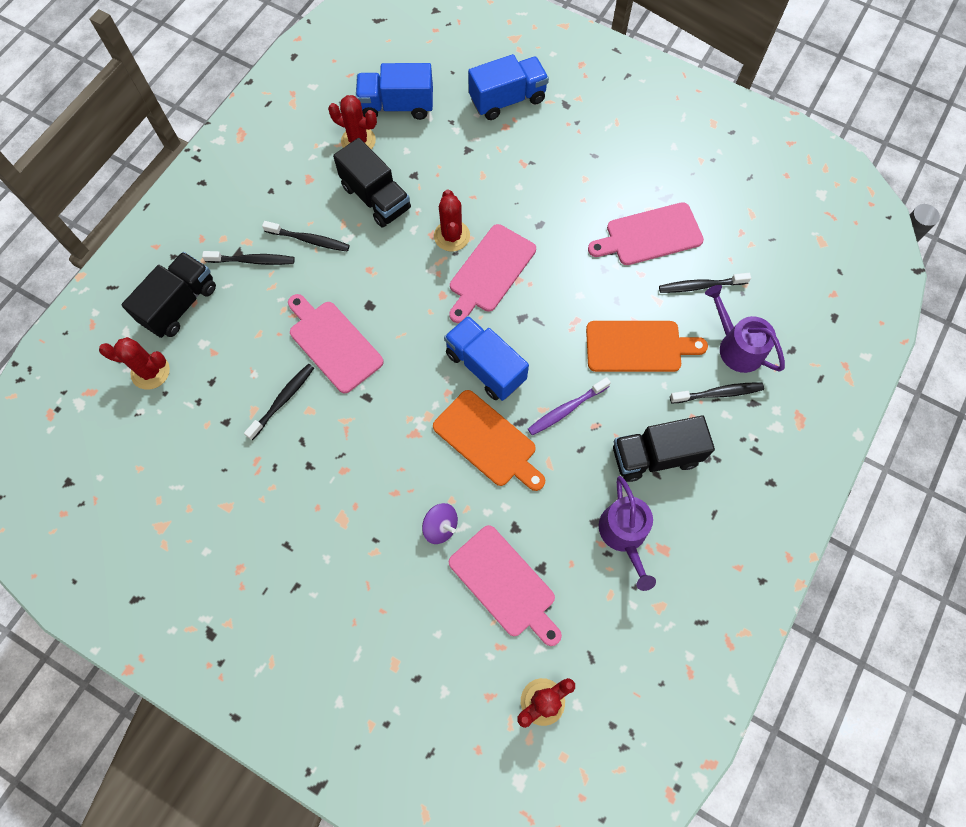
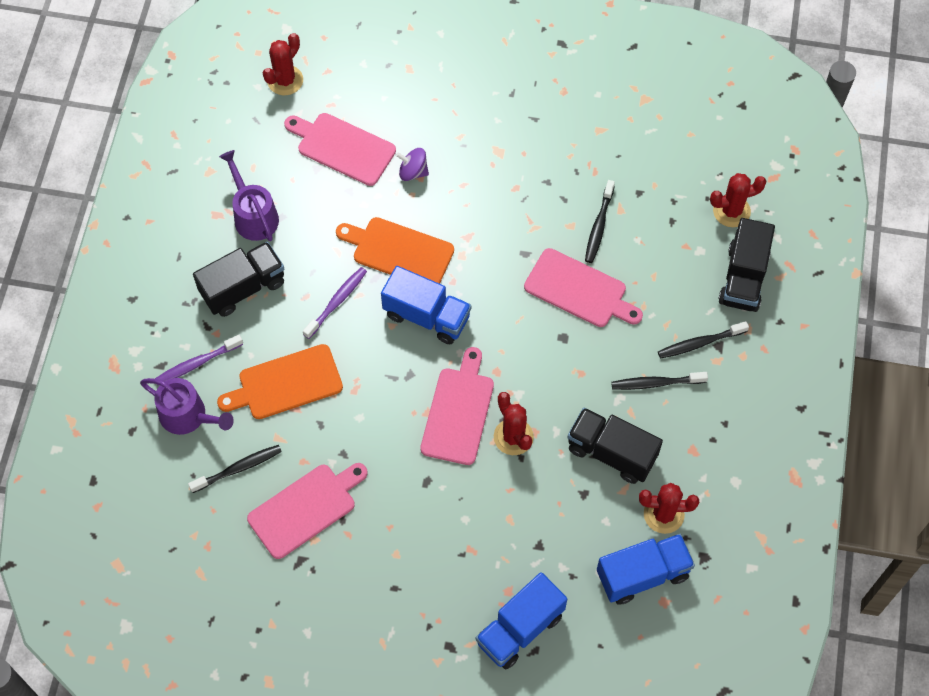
camera: 160 degrees right, 5 degrees down
(718, 393) = (197, 363): black toothbrush -> purple toothbrush

